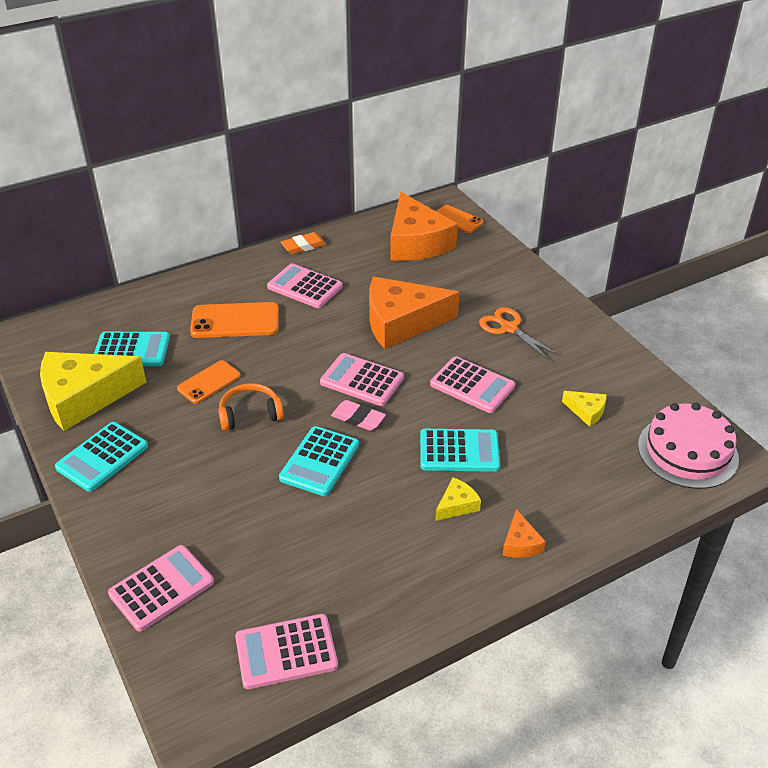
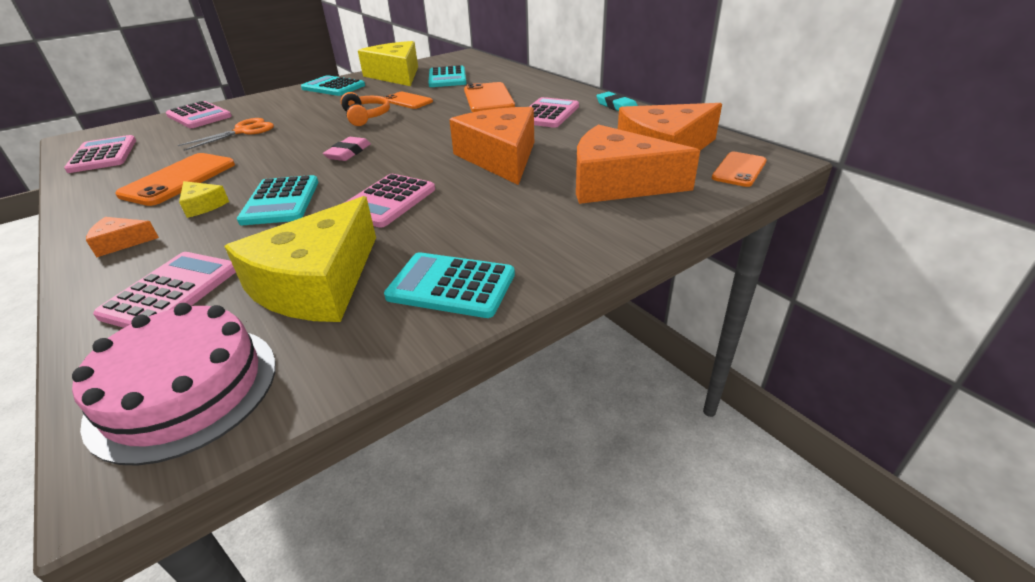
camera: 85 degrees right, 5 degrees down
(303, 246) = (616, 106): orange eraser -> turquoise eraser
(319, 461) = (297, 144): turquoise calculator -> turquoise calculator (451, 286)
(362, 380) = (404, 149): pink calculator -> pink calculator (171, 292)
(390, 543) = (179, 179): none -> orange phone
(466, 272) = (617, 184): none -> orange cheese
(509, 328) = (501, 218): orange scissors -> orange scissors (243, 131)
(586, 411) = (318, 283): yellow cheese -> yellow cheese, size x2.32

